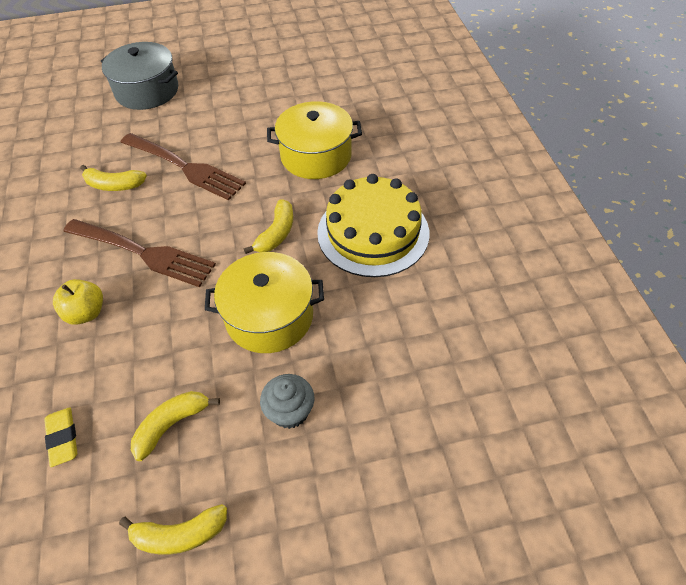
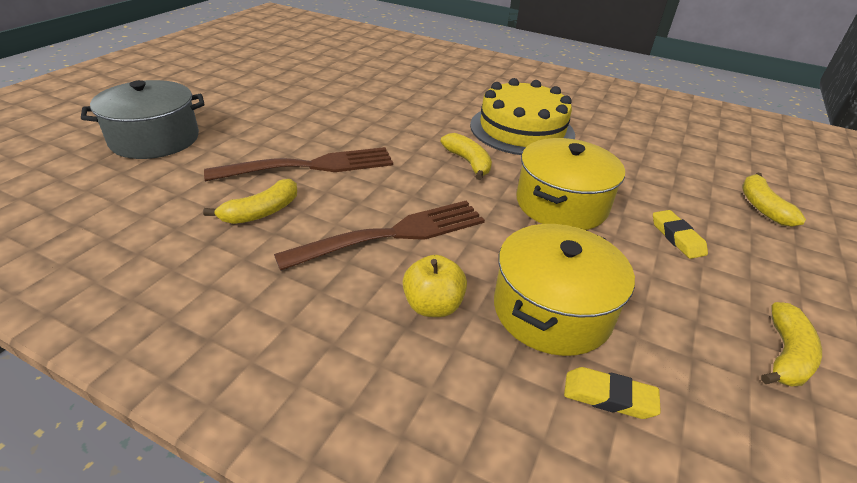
camera: 55 degrees left, 15 degrees down
(171, 425) = (646, 307): yellow banana -> yellow banana (762, 207)
(290, 411) = (677, 237): grey cupcake -> yellow eraser
(316, 156) = (403, 112): yellow pot -> yellow pot (552, 310)

